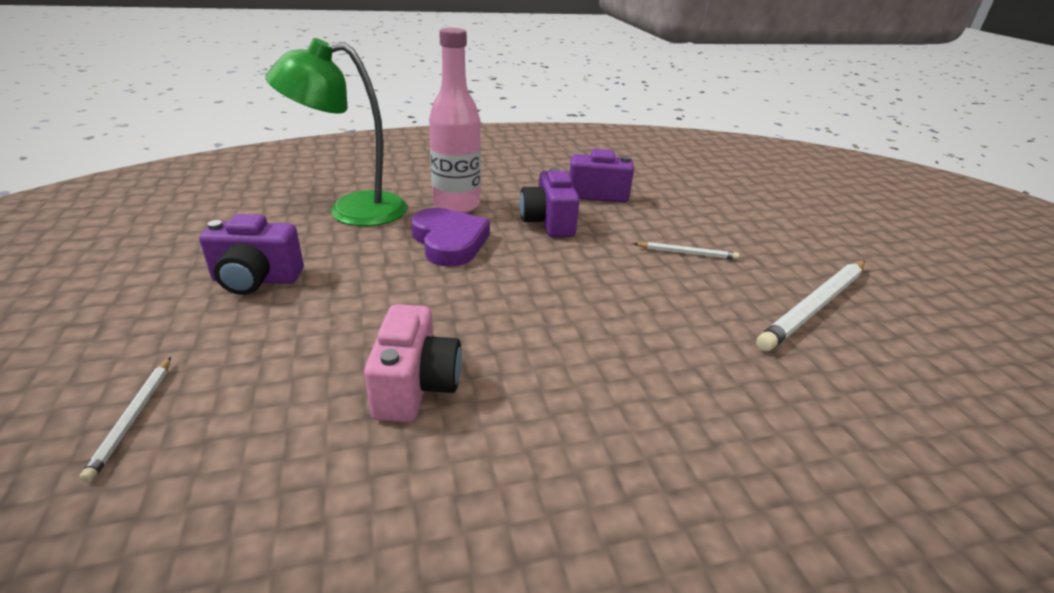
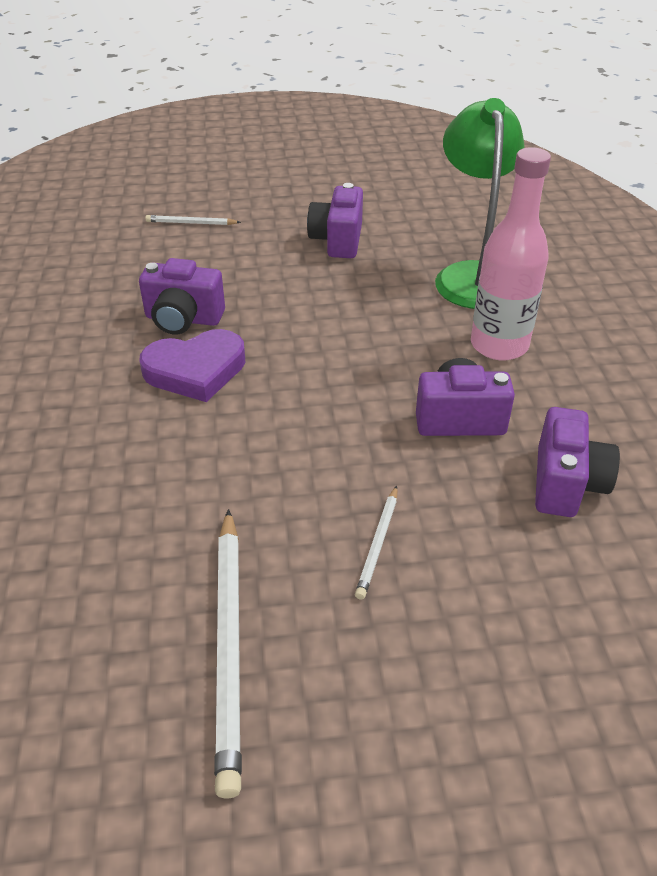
camera: 100 degrees right, 10 degrees up
(415, 386) = (183, 319): pink camera -> purple camera
(449, 242) = (404, 338): purple heart -> purple heart (195, 370)
(814, 306) = (229, 645): white pencil -> white pencil turned 150 degrees counterclockwise

